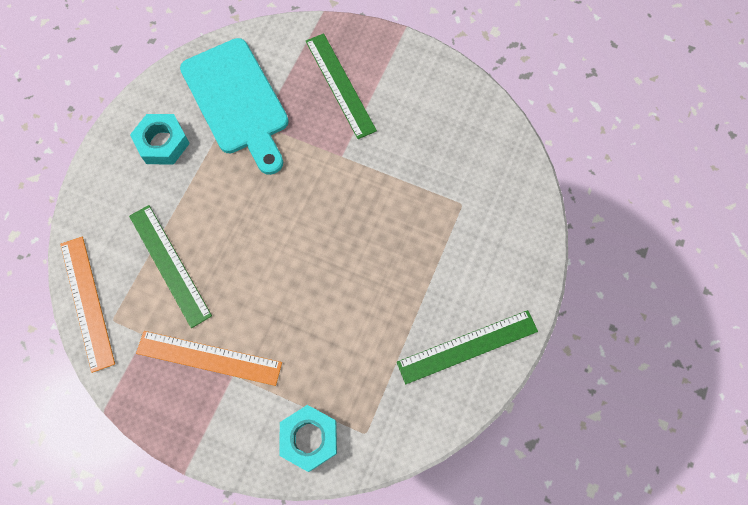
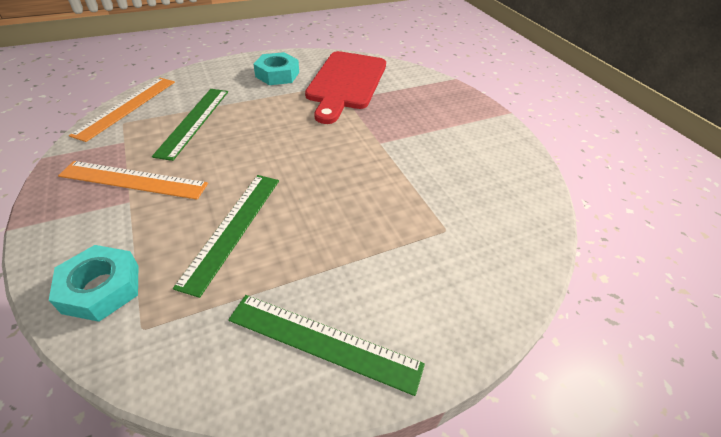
camera: 40 degrees right, 25 degrees down
(209, 357) = (133, 180): orange ruler -> orange ruler turned 45 degrees counterclockwise
(237, 101) = (346, 83): turquoise cutting board -> red cutting board
(340, 85) = (425, 111): green ruler -> green ruler (232, 228)

